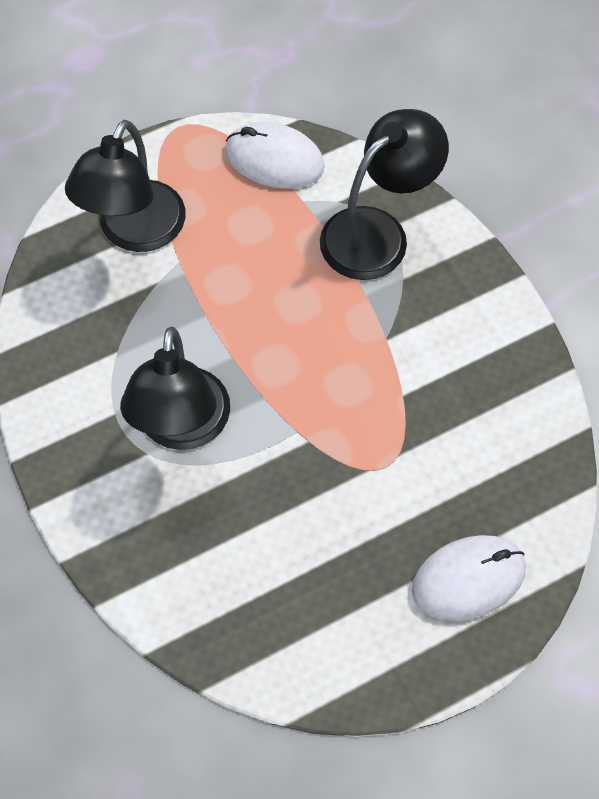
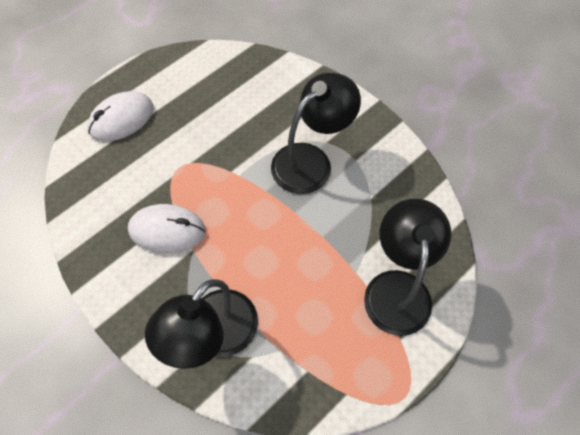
camera: 165 degrees right, 0 degrees up
(182, 428) = (311, 160): black lamp -> black lamp turned 60 degrees clockwise
(274, 159) = (314, 384): white mouse -> white mouse (167, 230)

